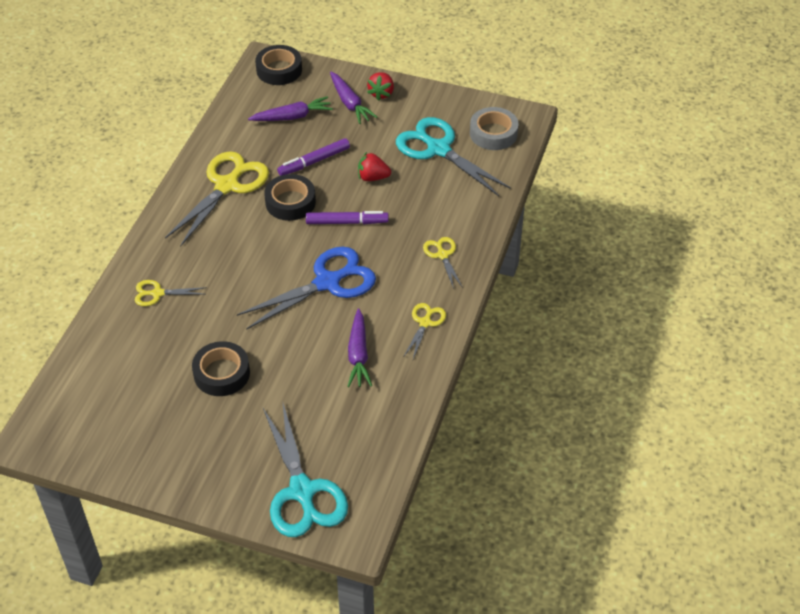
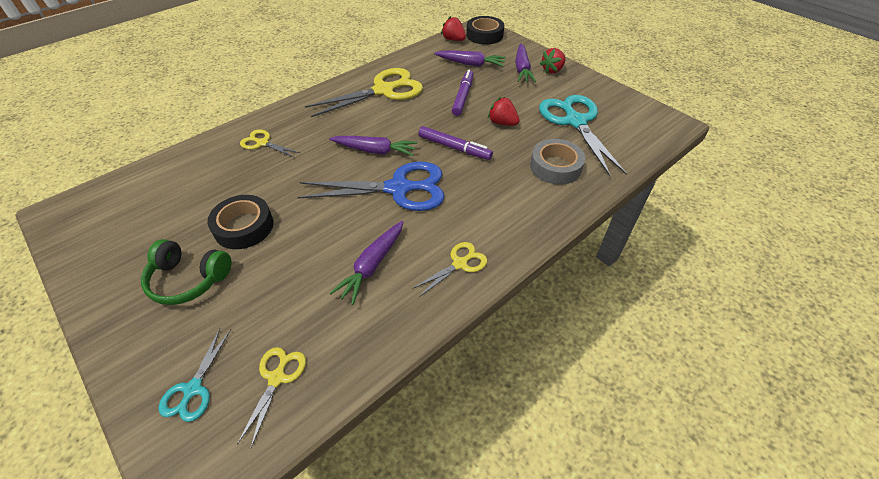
camera: 30 degrees right, 0 degrees up
(219, 431) = (188, 279): none -> green headphones
(249, 89) = (453, 40): none -> red strawberry
(275, 256) = (375, 151): none -> purple carrot
(290, 202) = (421, 117): black tape -> none
(302, 491) = (193, 389): turquoise scissors -> turquoise scissors, size x0.50
(314, 161) = (463, 96): purple marker -> purple marker turned 105 degrees clockwise
(442, 255) = (521, 207): yellow scissors -> yellow scissors (277, 378)
(493, 133) = (634, 126): grey tape -> grey tape (555, 167)

